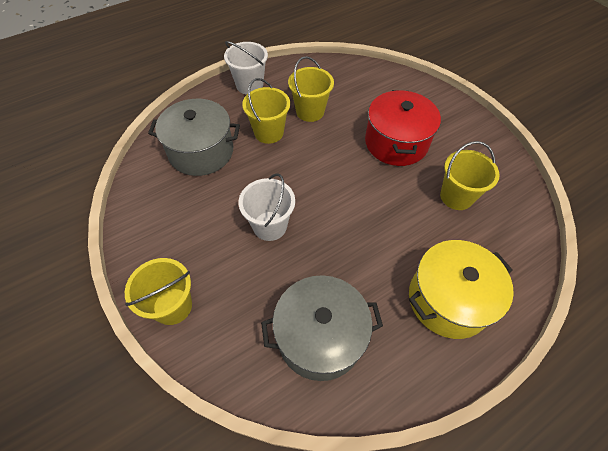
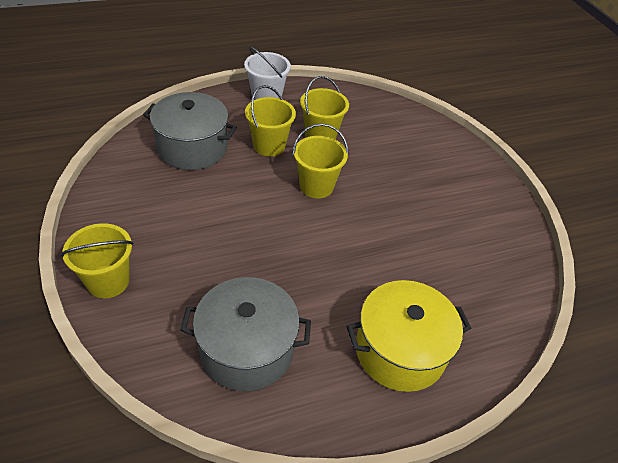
camera: 10 degrees right, 10 degrees down
(270, 226) = (235, 232): white bucket -> none
(396, 142) = (402, 186): red pot -> none
(456, 196) = (449, 253): yellow bucket -> yellow bucket (316, 186)

